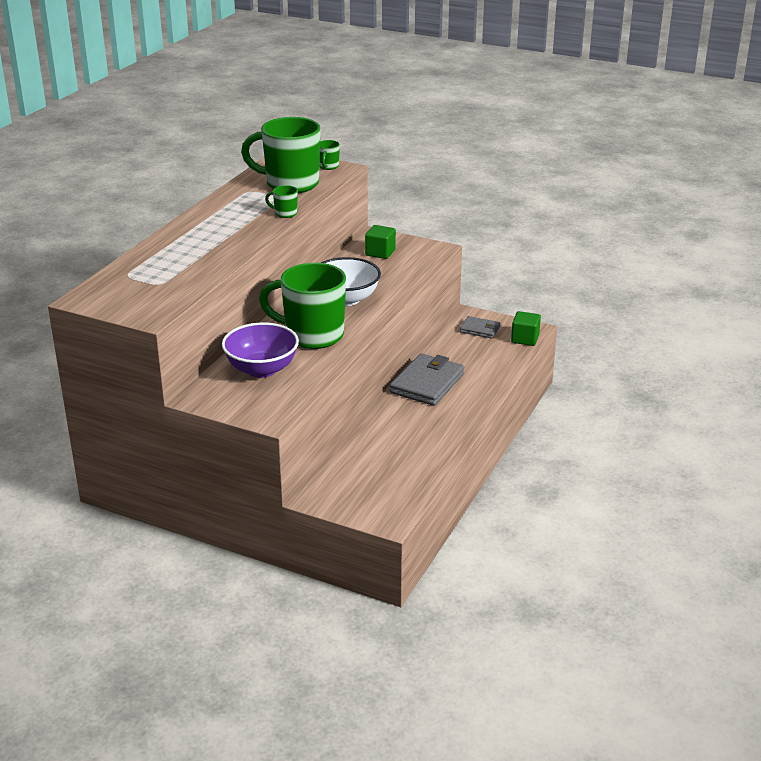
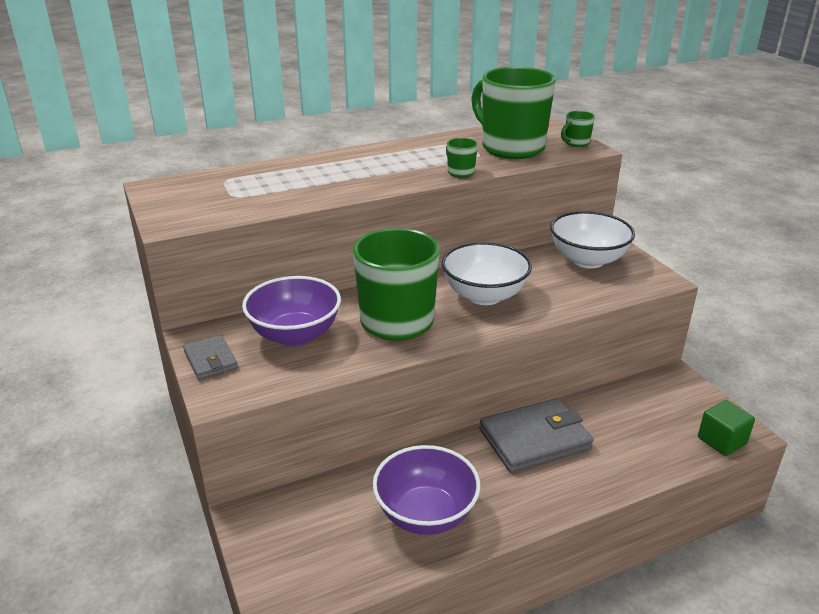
camera: 40 degrees right, 0 degrees up
(380, 252) = (587, 260): green cube -> white bowl
(413, 446) = (425, 514): none -> purple bowl
(480, 329) = (672, 401): grey wallet -> grey wallet (210, 360)

